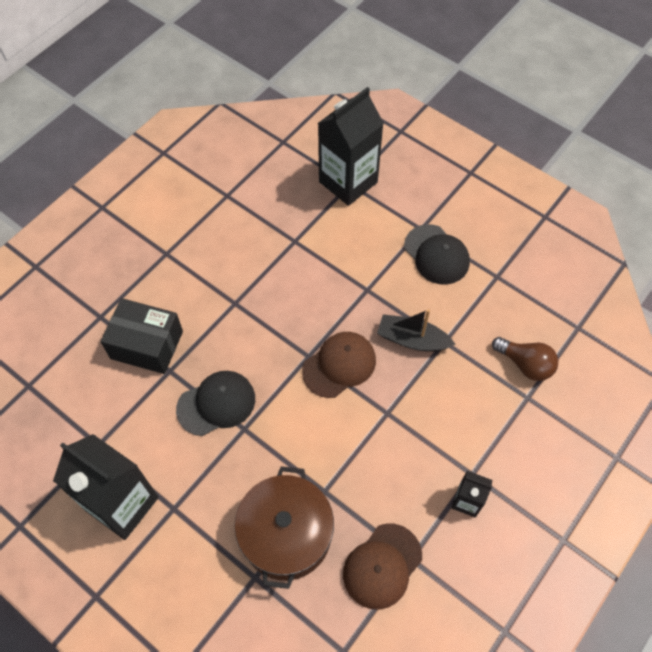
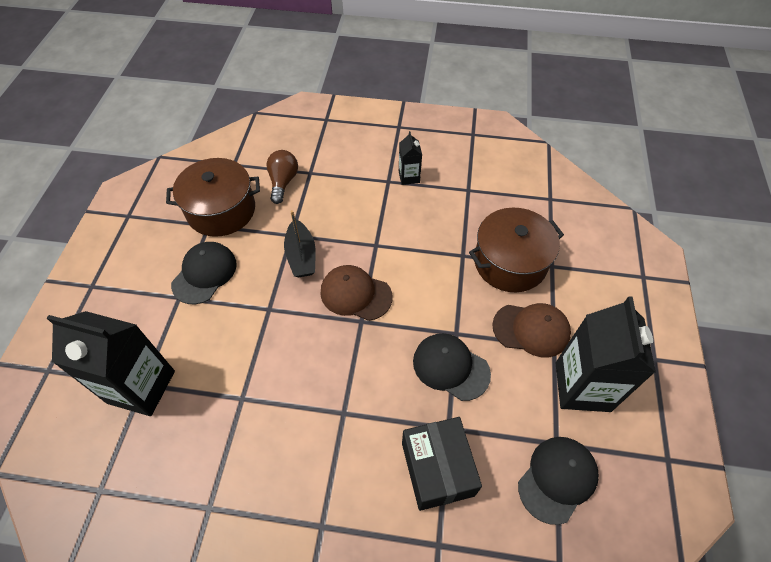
camera: 120 degrees left, 5 degrees down
(75, 425) = (557, 479): none -> black cap
(382, 566) = (485, 201): brown cap -> brown cap (531, 330)
(512, 293) = (221, 210): none -> brown pot

